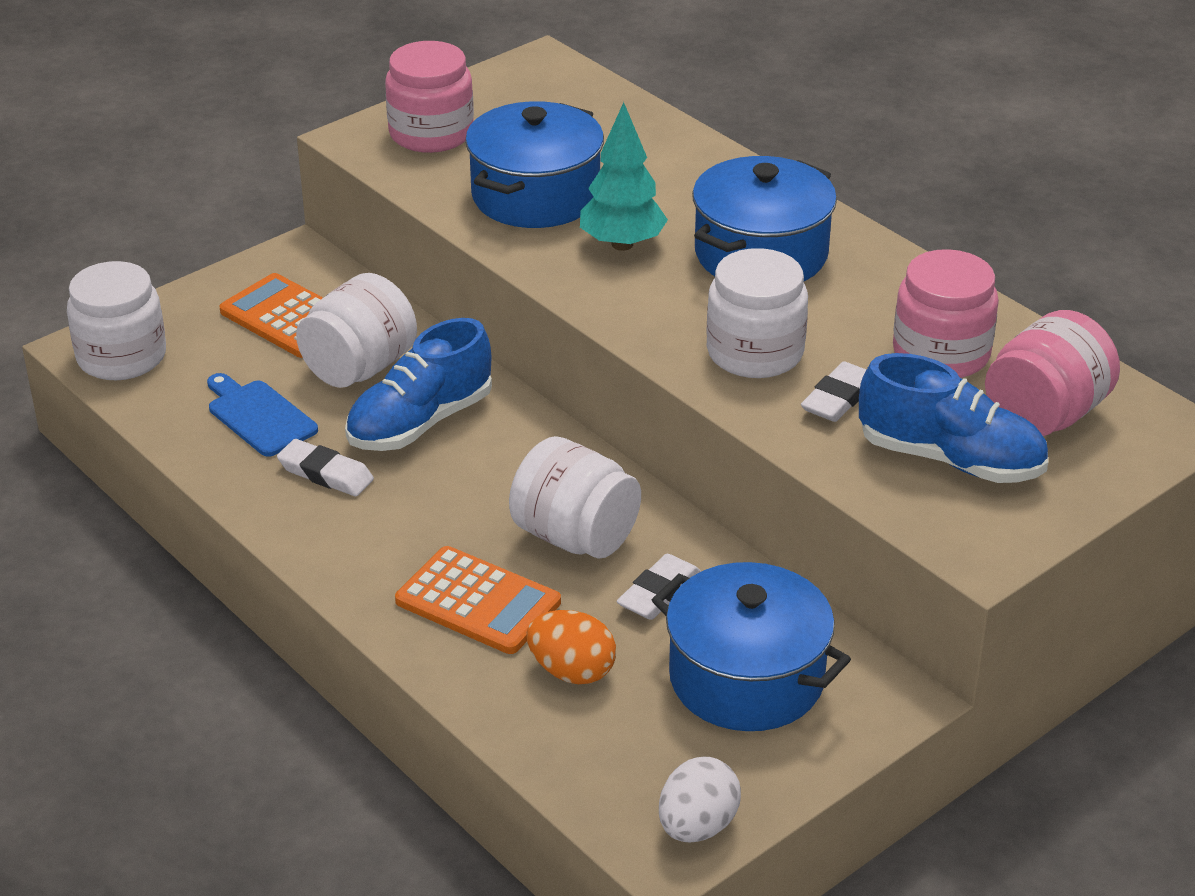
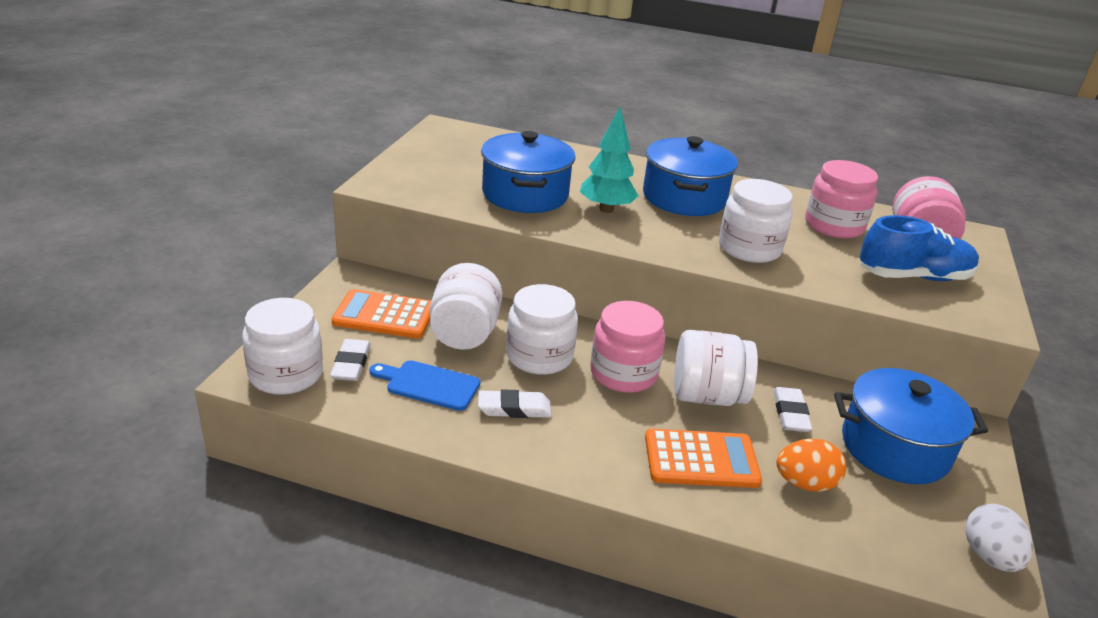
camera: 35 degrees left, 5 degrees down
(420, 422) = (539, 356): blue shoe -> white jar
(431, 133) = (421, 174): pink jar -> pink jar (623, 373)
(838, 398) = (821, 260): white eraser -> white eraser (351, 364)

